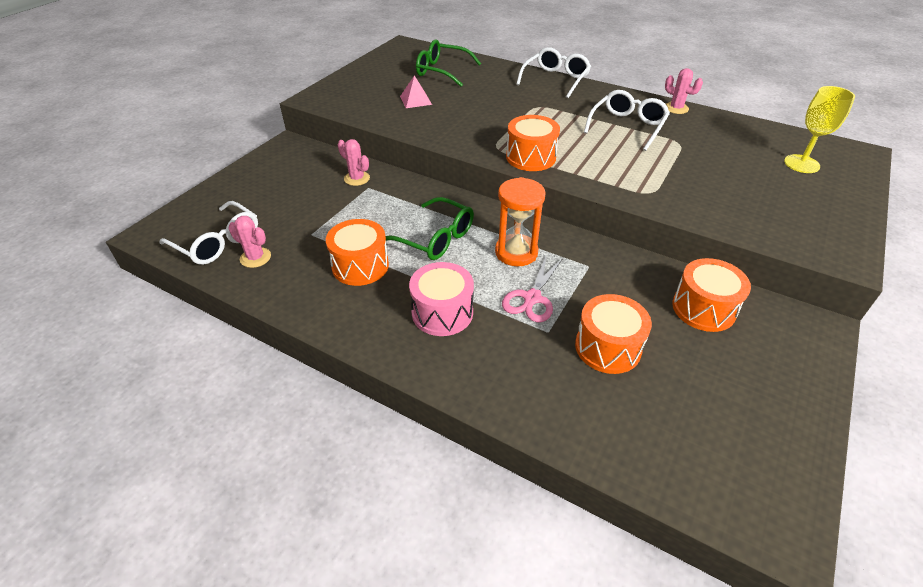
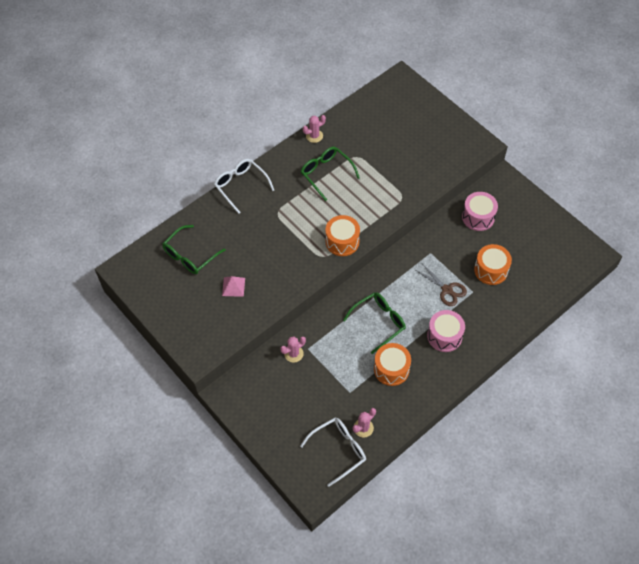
camera: 70 degrees left, 15 degrees up
(516, 252) = (407, 284): orange hourglass -> none
(532, 298) = (447, 290): pink scissors -> brown scissors
(627, 127) = (326, 174): white glasses -> green glasses
(703, 308) = (478, 217): orange drum -> pink drum
(801, 164) = (401, 111): yellow goblet -> none

